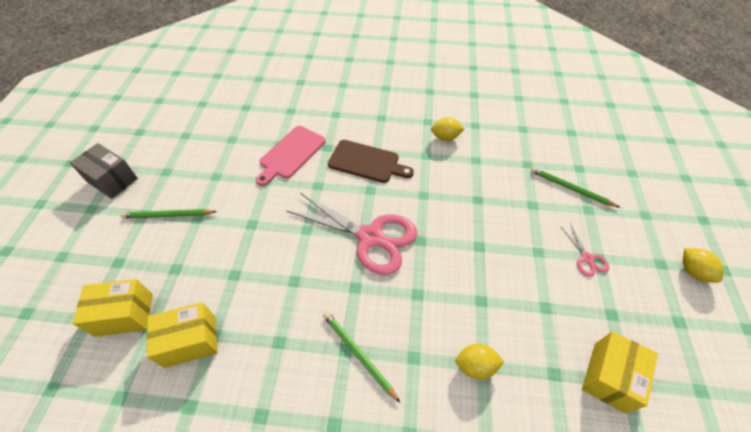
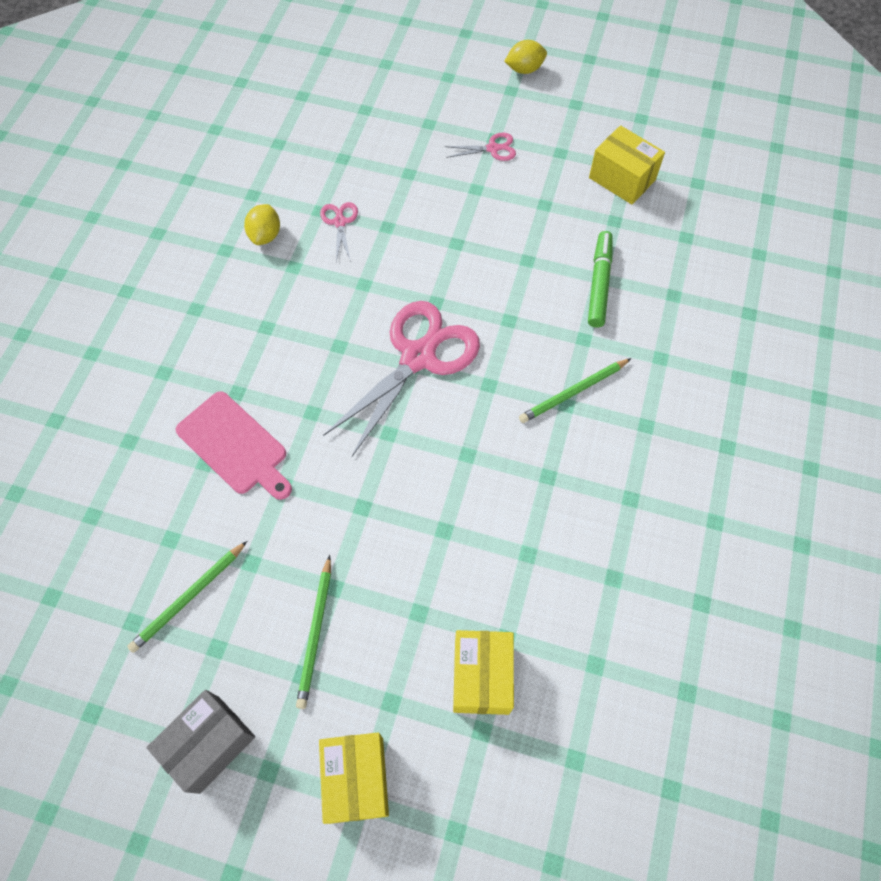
camera: 80 degrees left, 10 degrees up
(190, 341) = (533, 582): yellow box -> yellow box (357, 779)
(366, 162) = (284, 342): brown cutting board -> none
(470, 172) = (340, 222): none -> pink scissors
(475, 365) = (599, 284): yellow lemon -> green marker
(570, 188) = (394, 129): green pencil -> green pencil (189, 598)

